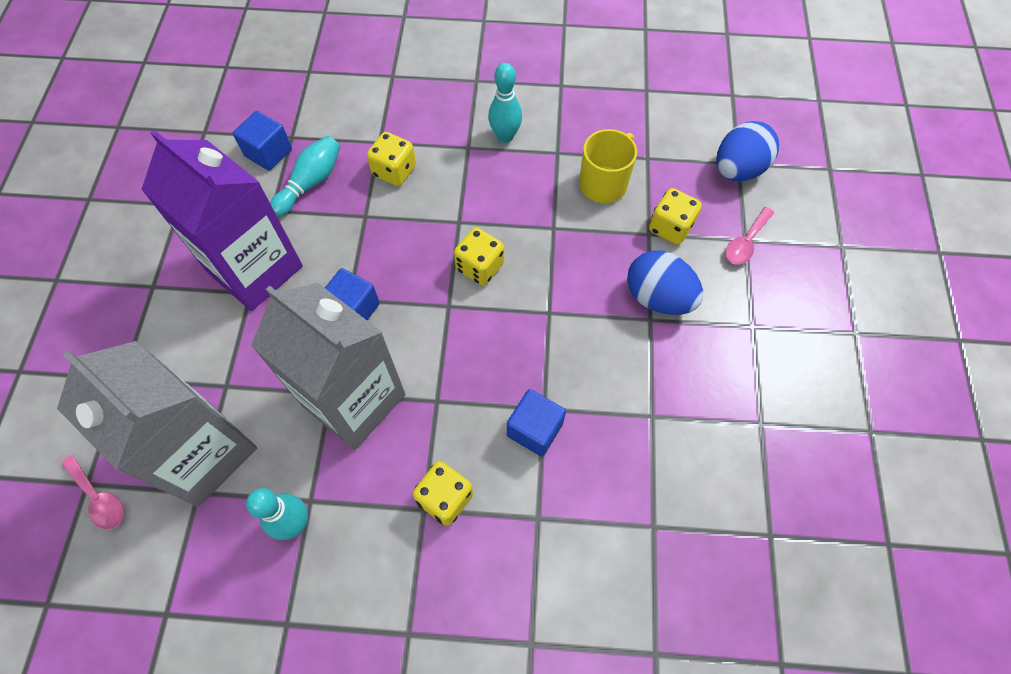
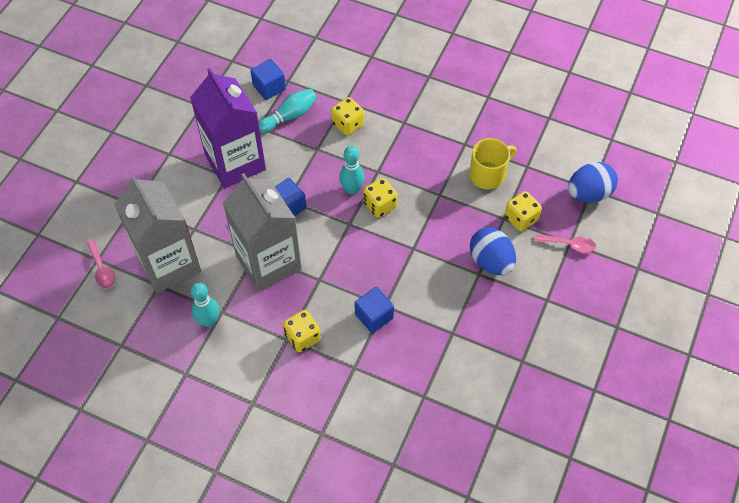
camera: 20 degrees right, 5 degrees down
(505, 136) = (433, 122): turquoise bowling pin -> turquoise bowling pin (352, 189)
(745, 242) = (569, 244): pink spoon -> pink spoon turned 135 degrees counterclockwise

